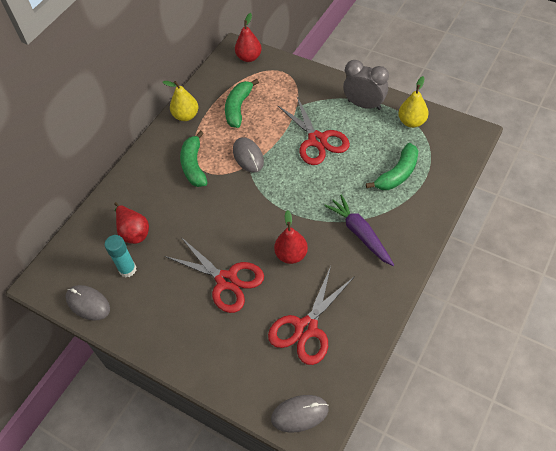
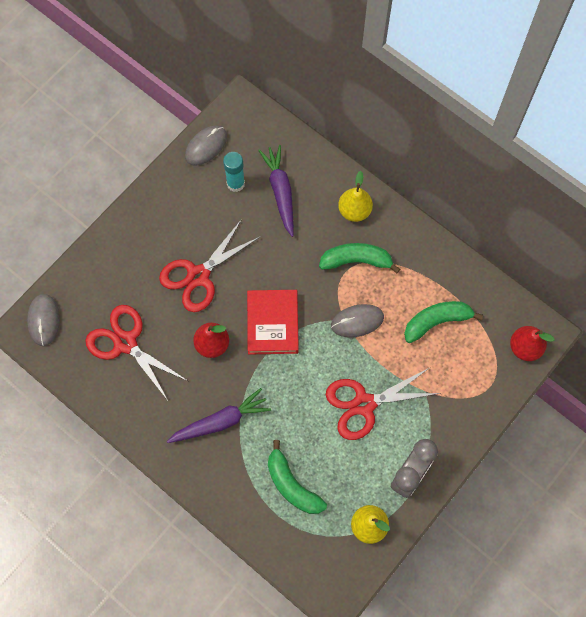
camera: 95 degrees right, 15 degrees up
(133, 232) = (280, 192): red pear -> purple carrot
(186, 116) = (436, 259): yellow pear -> yellow pear (354, 211)
(238, 108) = (436, 321): green banana -> green banana turned 45 degrees counterclockwise
(262, 213) = (273, 323): none -> red book

